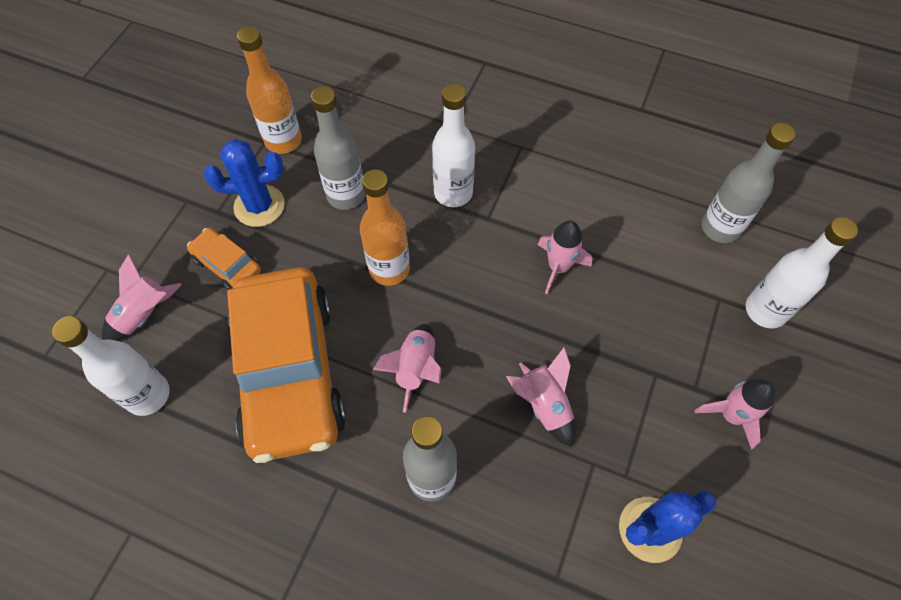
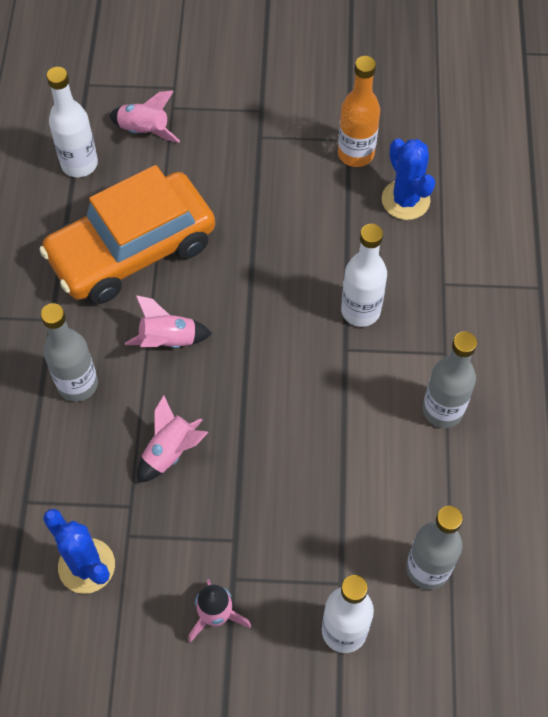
camera: 70 degrees right, 0 degrees up
(227, 265) = (211, 166): orange car -> none
(259, 206) = (278, 164): blue cactus -> blue cactus (405, 200)
(346, 195) = (318, 225): grey bottle -> grey bottle (442, 410)
(389, 269) = (256, 287): orange bottle -> none
(558, 267) = (315, 426): pink rocket -> none

